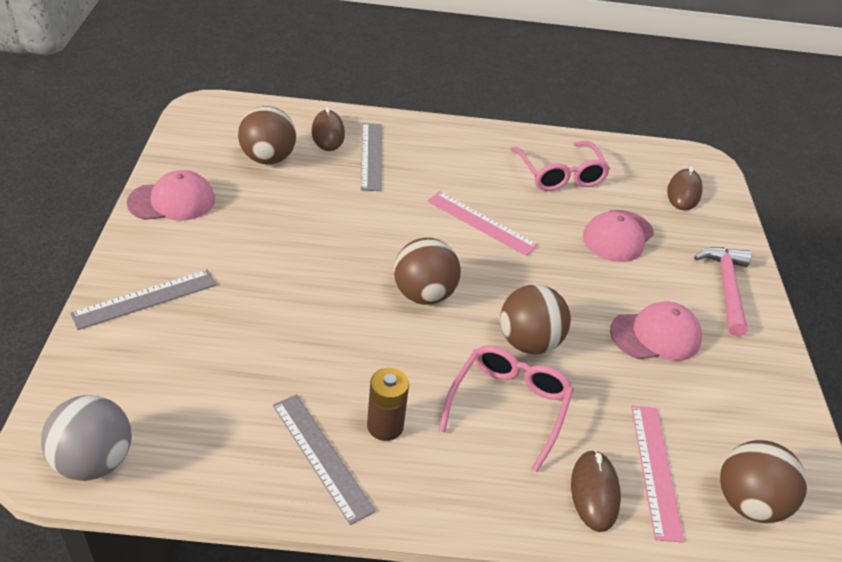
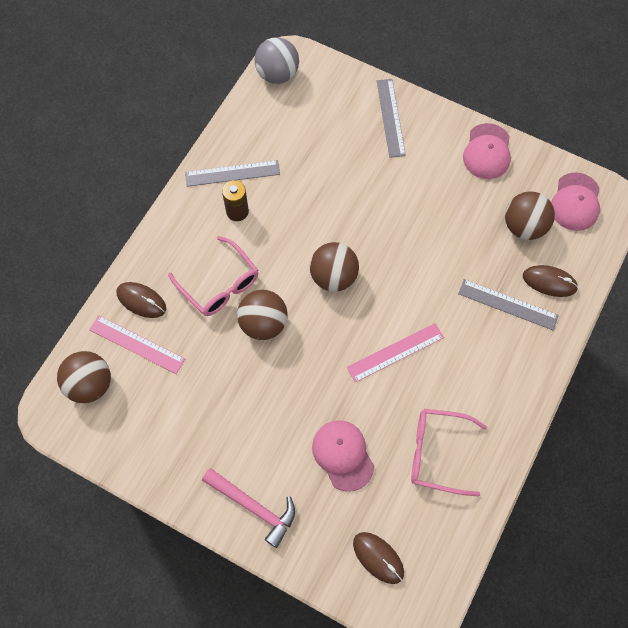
camera: 120 degrees right, 25 degrees up
(655, 335) = (232, 415): pink cap -> pink cap (575, 202)

